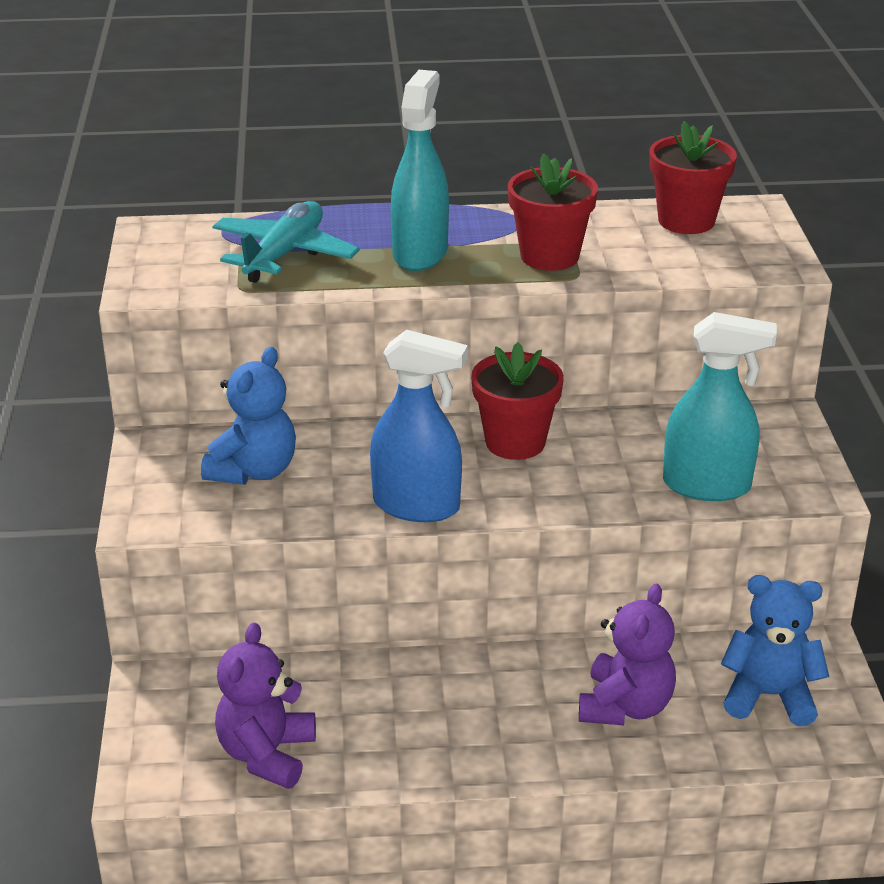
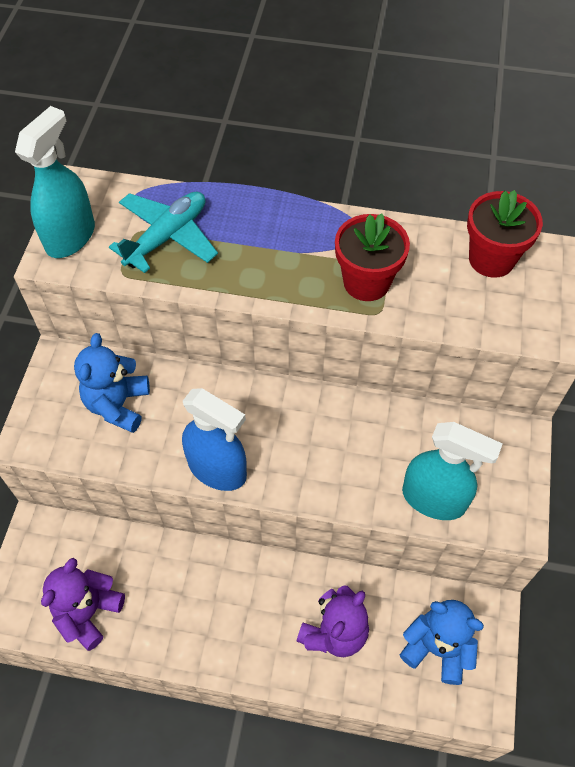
camera: 15 degrees right, 25 degrees up
(254, 471) = (118, 405): blue teddy bear -> blue teddy bear turned 150 degrees clockwise
(420, 253) = (268, 257): turquoise spray bottle -> turquoise spray bottle (71, 237)
(515, 442) = (310, 417): red flower pot -> none

